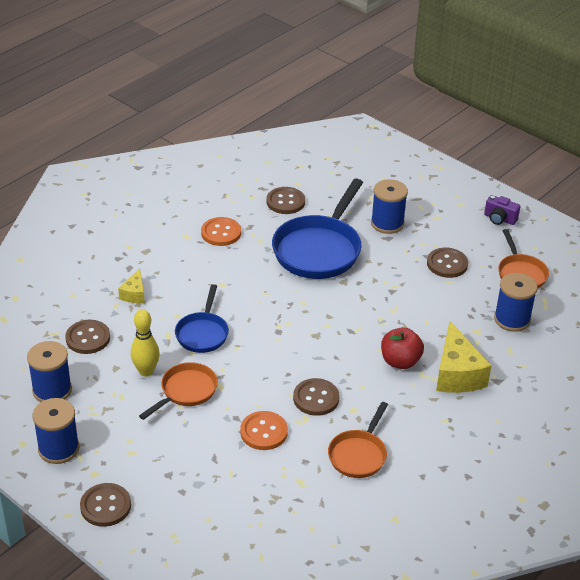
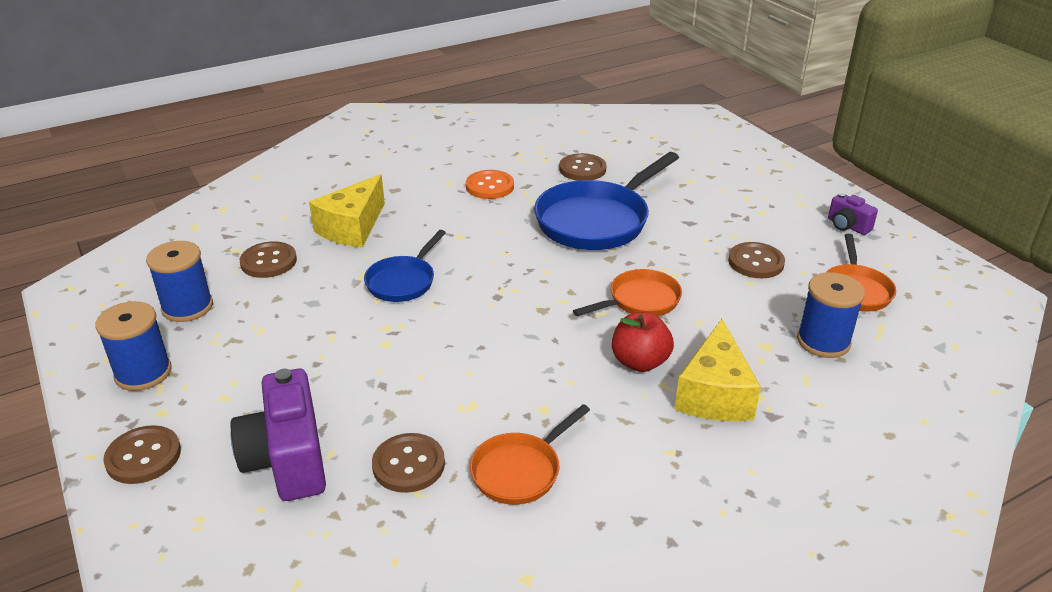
camera: 20 degrees right, 5 degrees down
(134, 294) = (352, 228): yellow cheese -> yellow cheese, size x1.89
(146, 371) = (309, 309): yellow bowling pin -> none
(186, 391) = (340, 340): orange pan -> orange pan (640, 300)
(205, 484) = (288, 459): none -> purple camera
(264, 432) = (407, 410): orange button -> none
(316, 398) = (501, 384): brown button -> brown button (408, 465)
(387, 223) = (696, 208): blue spool -> none

